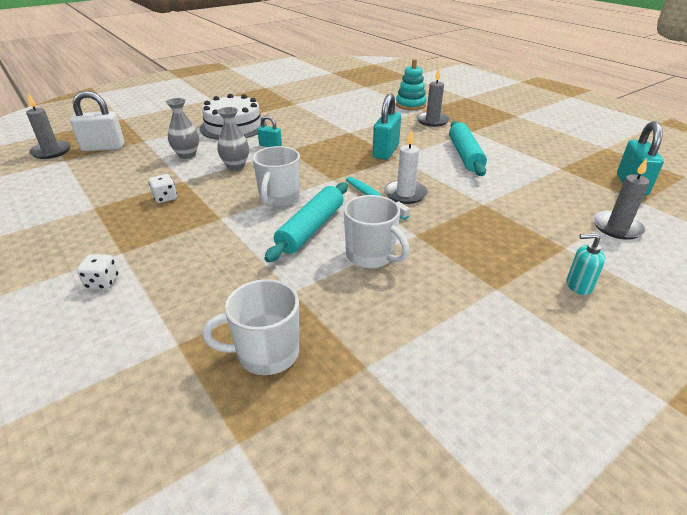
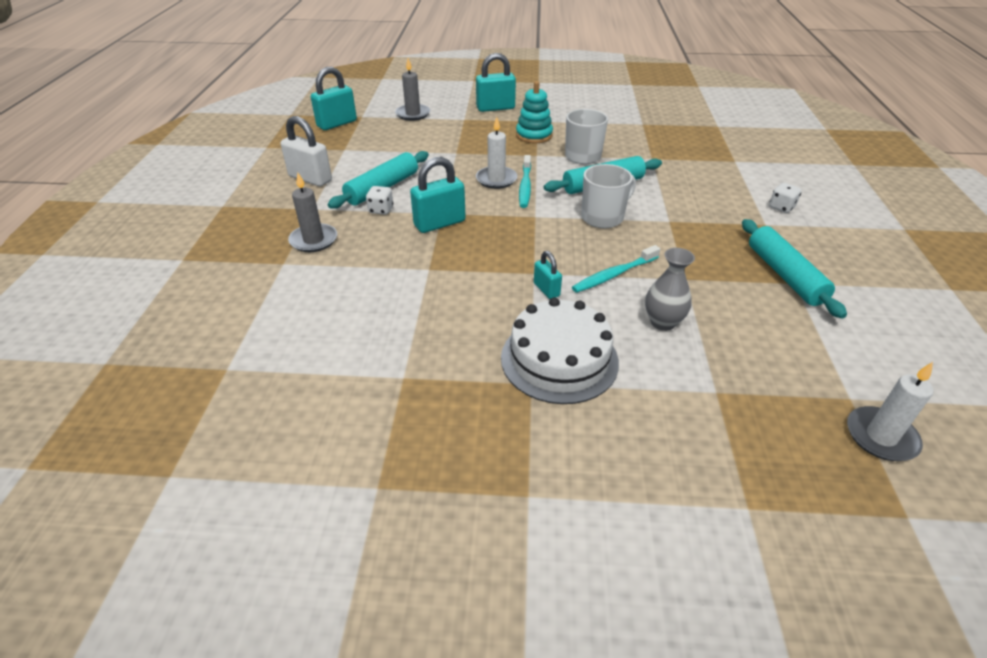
camera: 140 degrees left, 5 degrees up
(51, 152) = (881, 436): grey candle -> white candle
(101, 210) = (785, 275): none -> turquoise rolling pin
(103, 147) = (787, 404): white padlock -> white padlock (310, 178)
(165, 198) = (713, 263): white dice -> white dice (381, 210)
(236, 166) = (614, 275): grey vase -> turquoise toothbrush
(266, 353) = (688, 142): white mug -> none
(410, 105) = (272, 281): turquoise stacking toy -> turquoise stacking toy (534, 135)
(578, 286) = (495, 108): turquoise soap dispenser -> turquoise padlock

